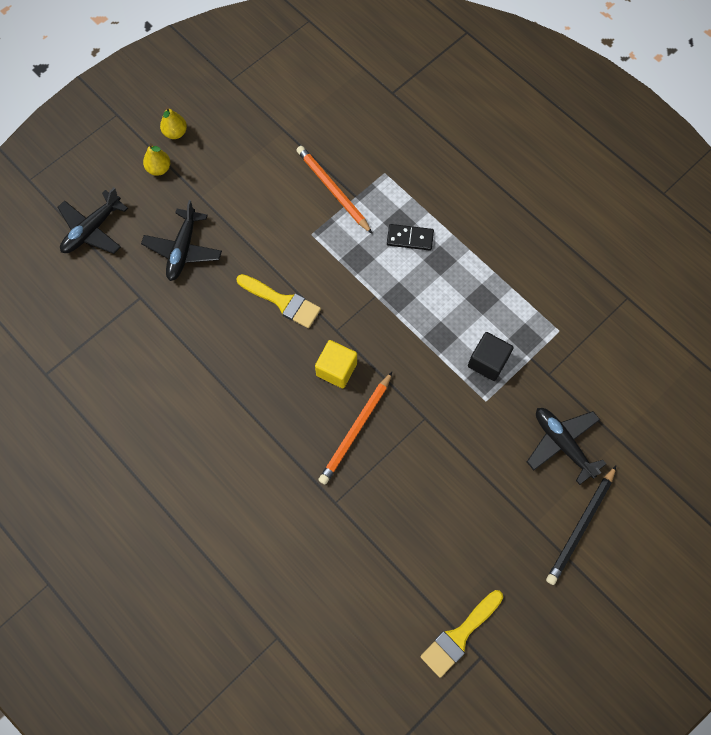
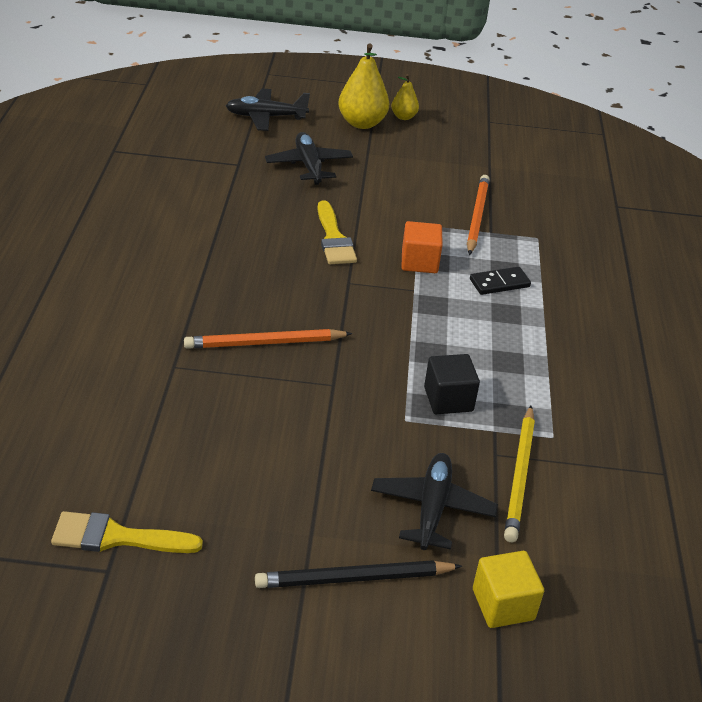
camera: 45 degrees right, 30 degrees down
(159, 169) = (362, 123): yellow pear -> yellow pear, size x1.81
(183, 250) = (309, 165): black plane -> black plane turned 105 degrees clockwise
(336, 369) = (310, 301): yellow cube -> yellow cube (503, 604)
(351, 268) = (419, 262): none -> orange cube
(410, 238) = (499, 283): black domino -> black domino turned 75 degrees counterclockwise
(573, 375) = (519, 475): none -> yellow pencil

